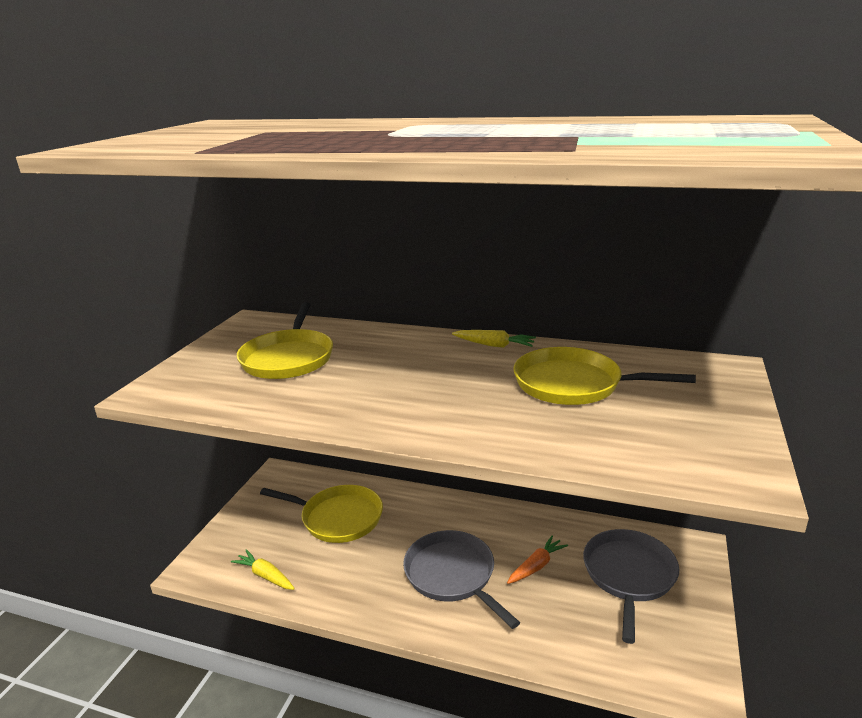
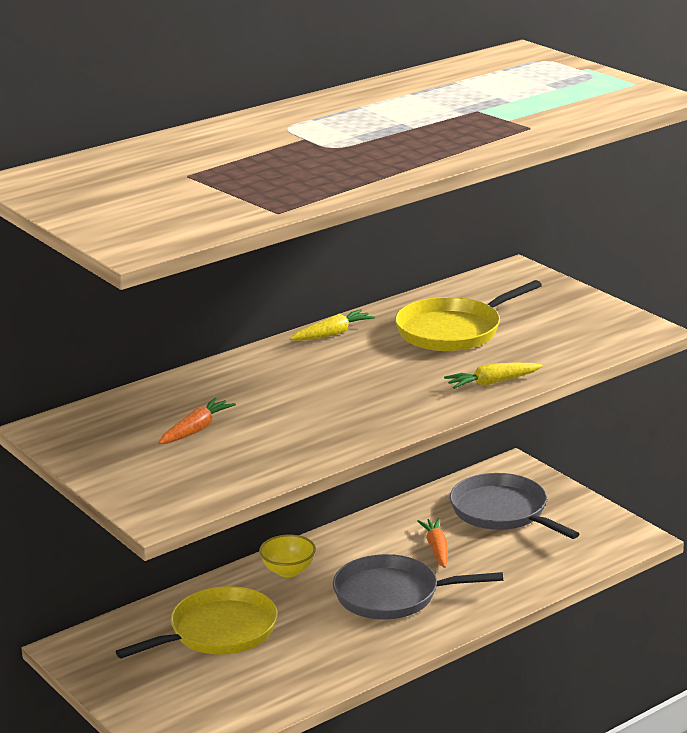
camera: 55 degrees left, 0 degrees up
(265, 576) = (252, 702): yellow carrot -> yellow carrot (492, 383)
(288, 358) = (196, 430): yellow pan -> orange carrot
(434, 510) = (288, 571): none -> yellow bowl

